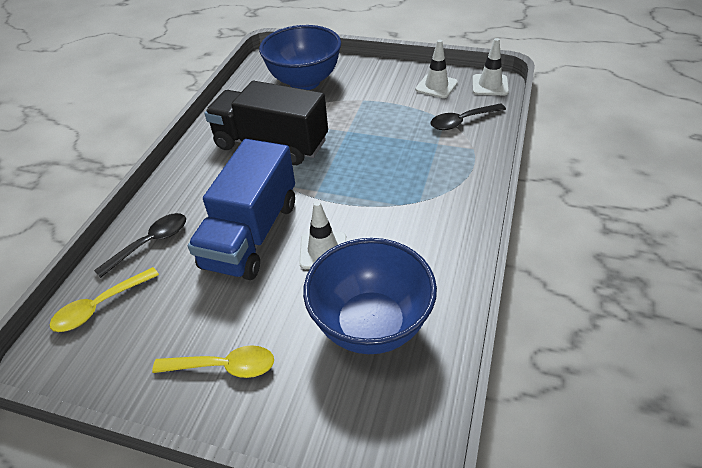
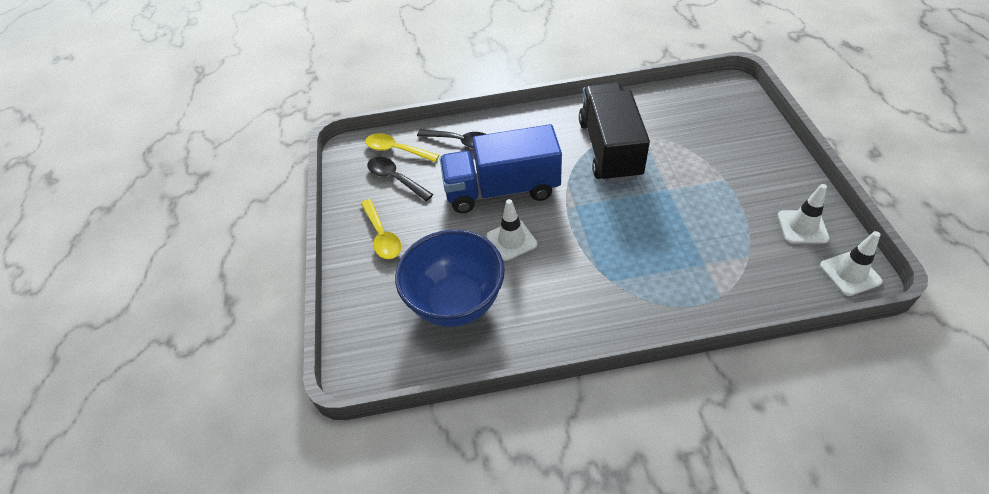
camera: 65 degrees right, 5 degrees up
(304, 82) = (715, 126): blue bowl -> none
(462, 121) = (758, 271): black spoon -> black spoon (395, 178)

